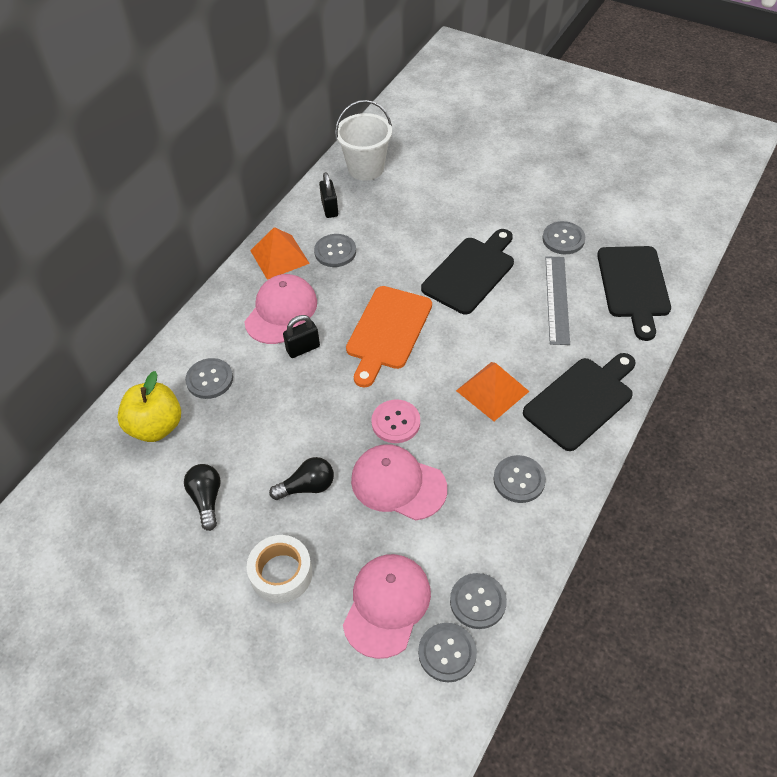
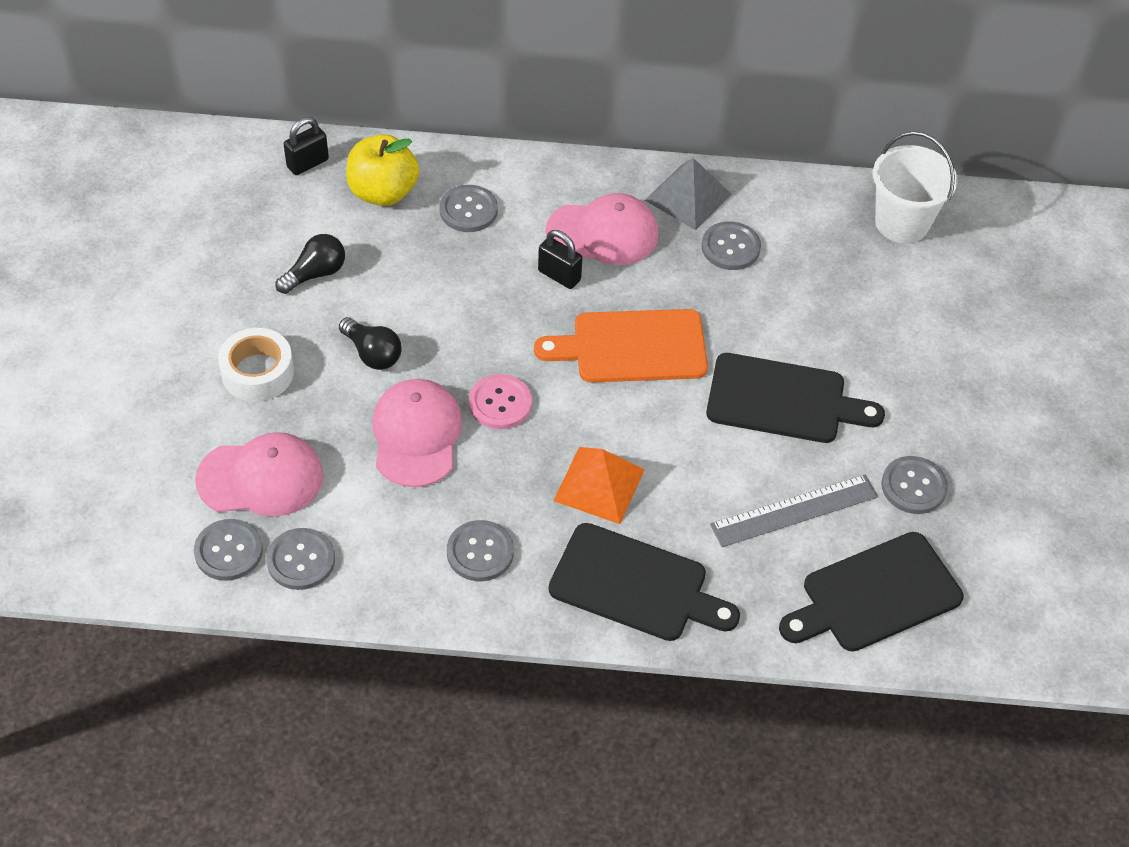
camera: 60 degrees right, 0 degrees up
(279, 257) = (688, 197): orange pyramid -> grey pyramid
(330, 208) = (802, 213): black padlock -> black padlock (307, 163)

